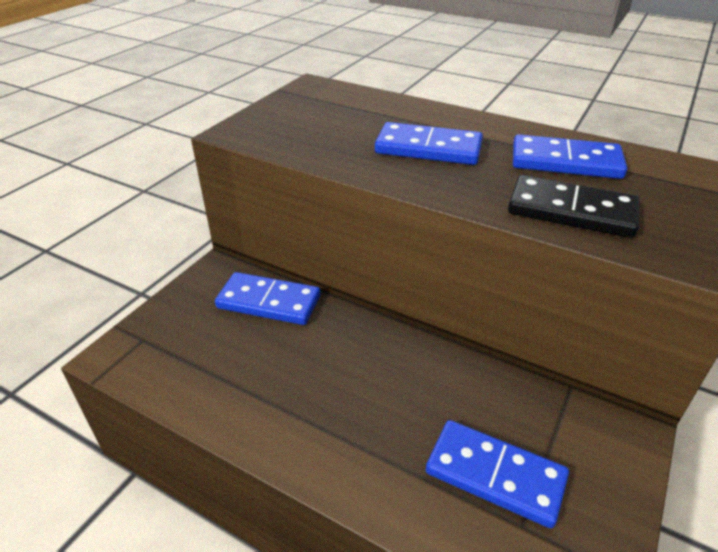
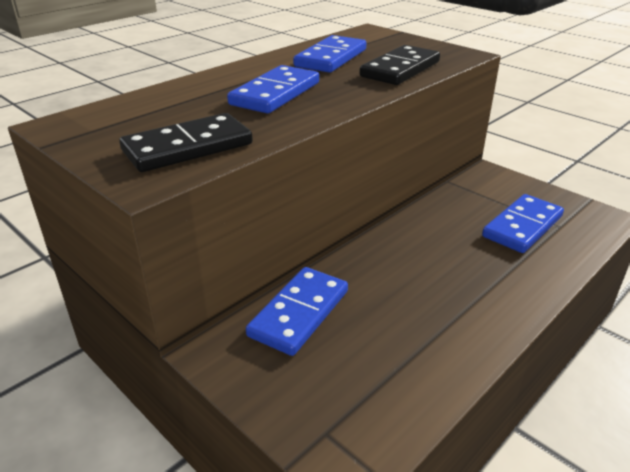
camera: 75 degrees left, 5 degrees down
(292, 134) = (187, 147): none -> black domino

